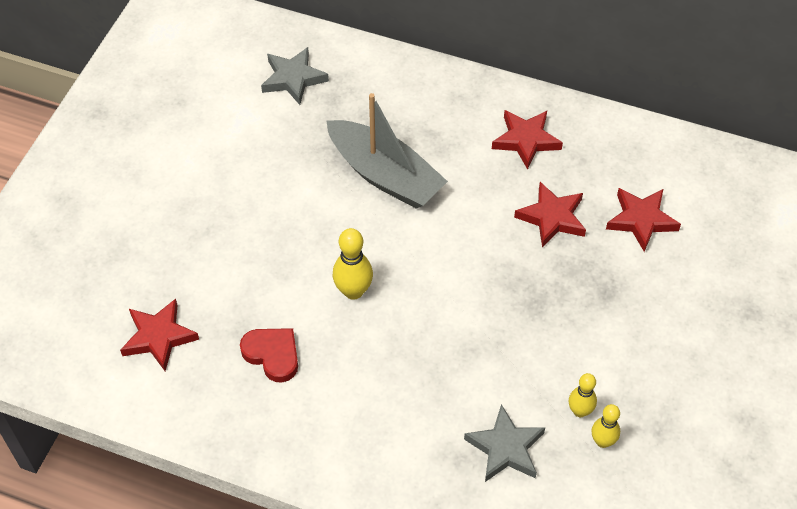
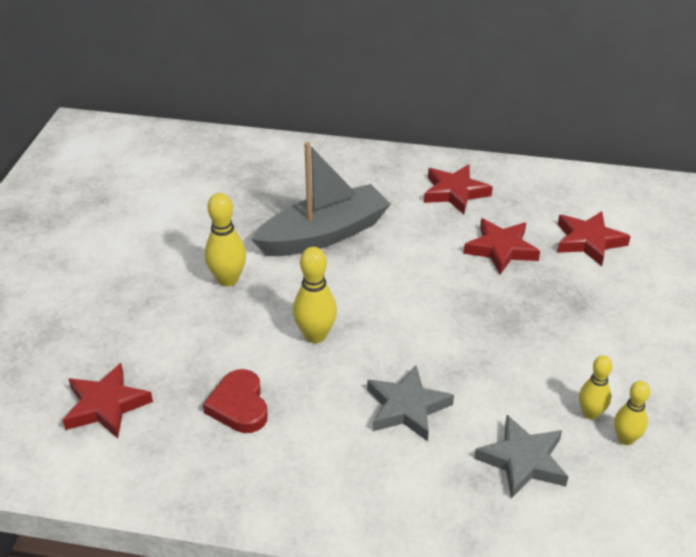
camera: 10 degrees left, 15 degrees down
(272, 355) = (239, 405): red heart -> red heart turned 135 degrees counterclockwise
(285, 216) = (228, 280): none -> yellow bowling pin
(293, 79) = (214, 170): grey star -> grey star (407, 407)
(385, 175) = (324, 234): grey boat -> grey boat turned 60 degrees counterclockwise

